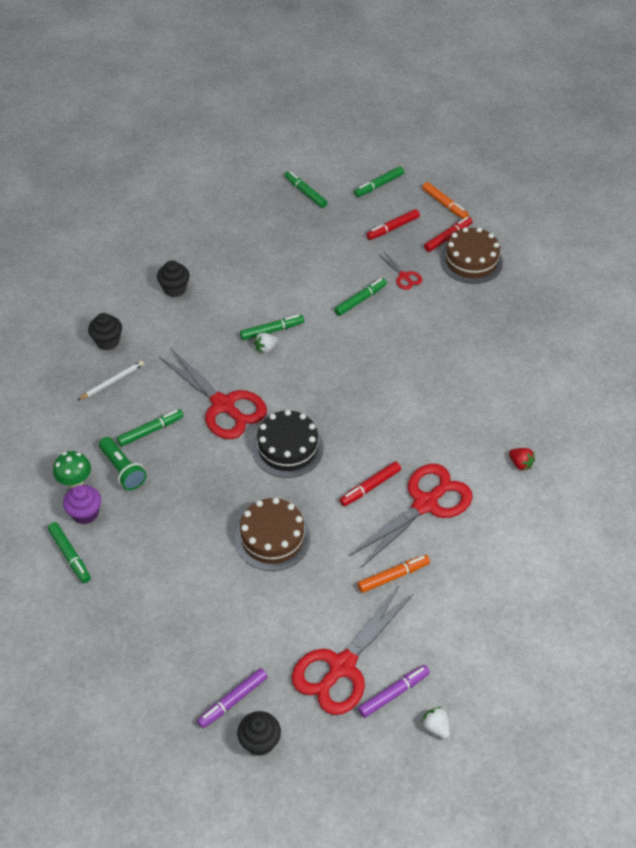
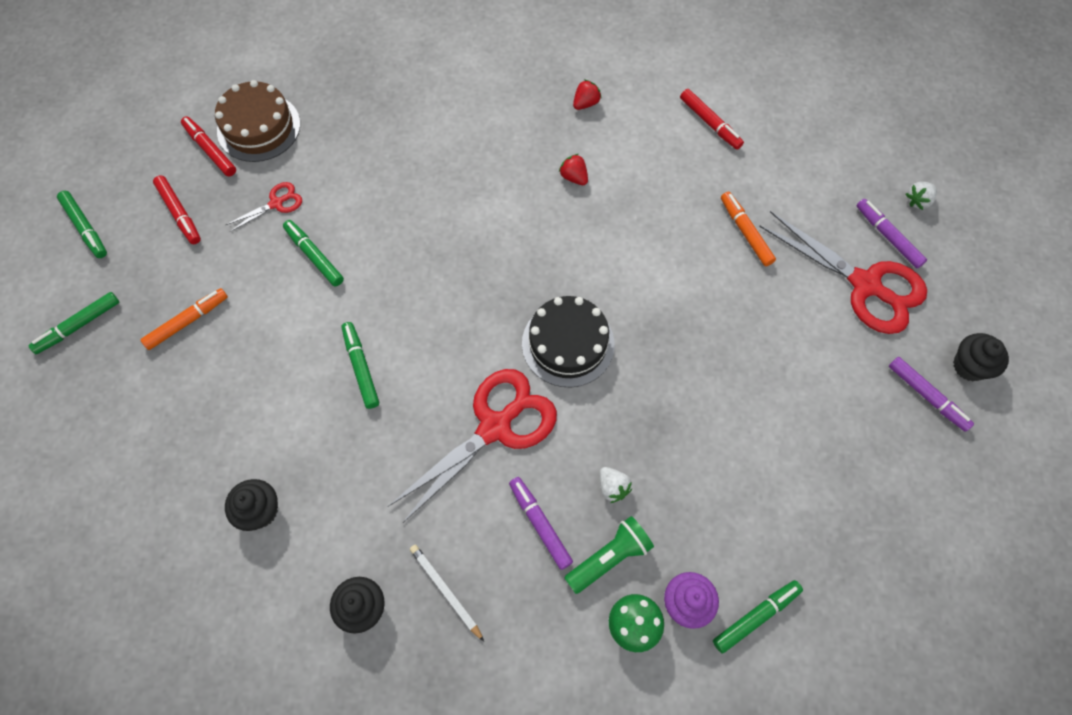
camera: 90 degrees left, 15 degrees up
(151, 431) = (540, 524): green marker -> purple marker
(266, 348) = (394, 374): white strawberry -> white strawberry (612, 487)
(272, 538) = (705, 359): brown cake -> none
(370, 487) = (624, 252): red marker -> red marker (710, 123)
(425, 504) = (646, 197): red scissors -> none
(441, 454) = (574, 177): none -> red strawberry
(444, 204) = (144, 150): orange marker -> orange marker (187, 322)

